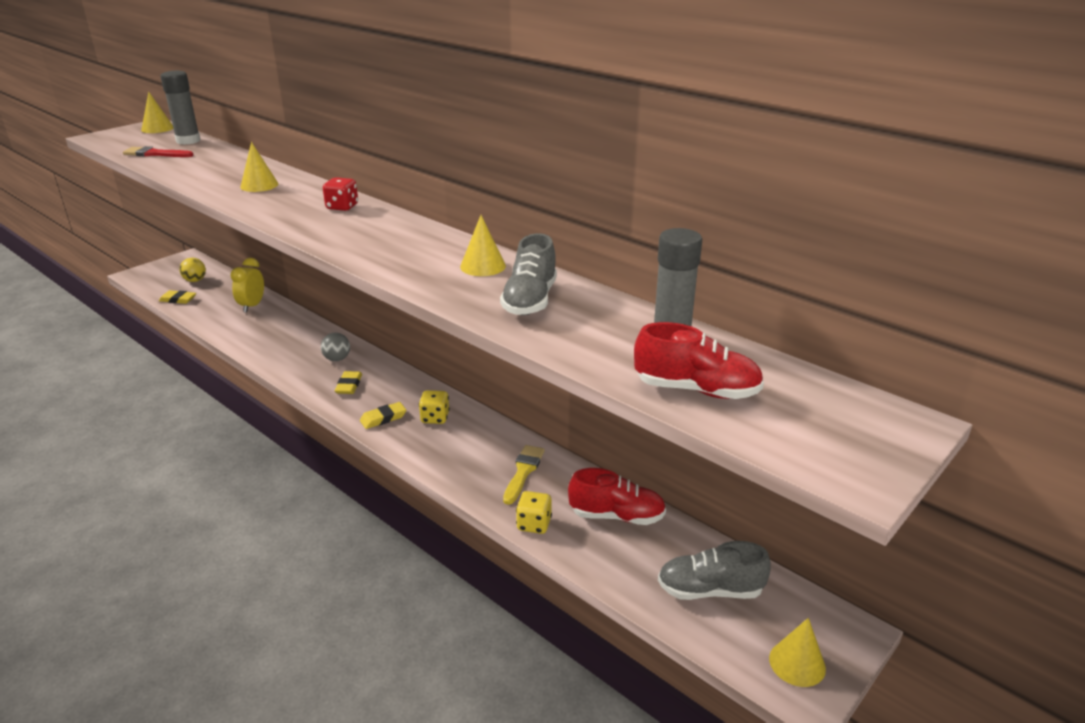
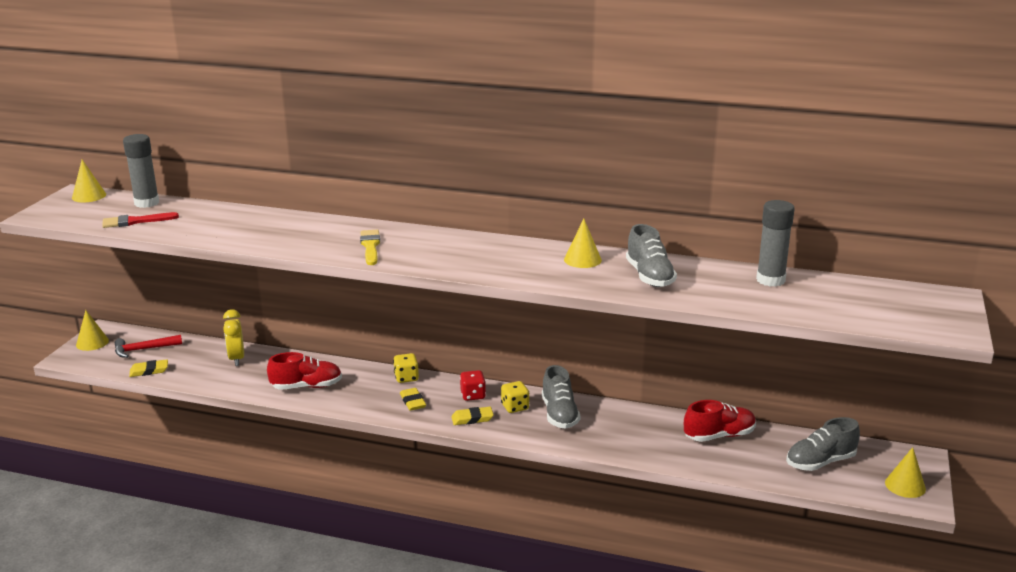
camera: 25 degrees left, 5 degrees down
(195, 280) = (144, 349): yellow ball -> red hammer
(259, 185) = (294, 232): yellow cone -> yellow cone (92, 342)
(337, 359) = (376, 384): grey ball -> none
(342, 207) = (401, 236): red dice -> red dice (473, 395)
(383, 418) = (472, 418): yellow eraser -> yellow eraser turned 45 degrees clockwise
(470, 438) = (559, 414): none -> grey shoe
(523, 471) = (624, 426): yellow brush -> yellow brush (370, 246)
(534, 524) = (668, 458): yellow dice -> yellow dice (406, 378)
(696, 390) = (822, 307): red shoe -> red shoe (306, 386)

